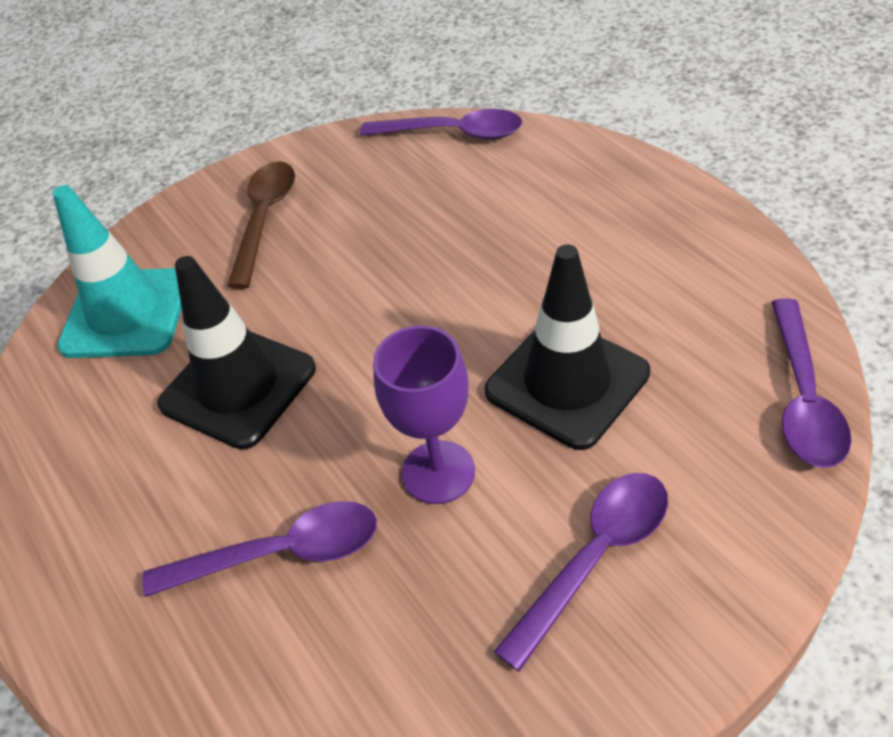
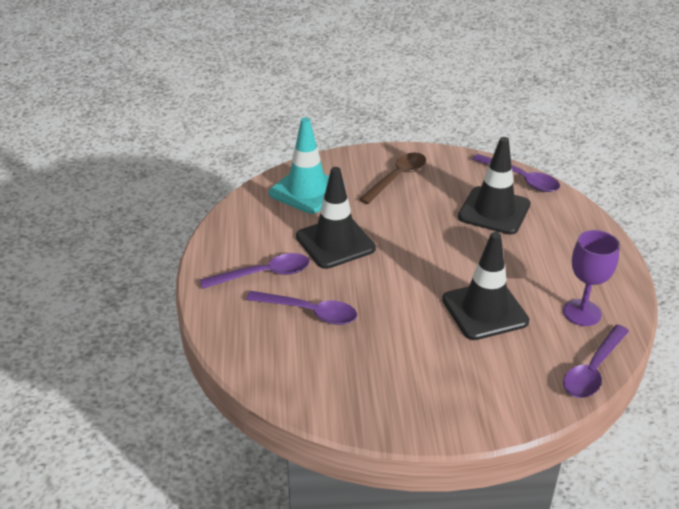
camera: 25 degrees right, 10 degrees down
(438, 472) = (397, 316): purple goblet -> purple goblet (582, 313)
(452, 203) = (494, 211): none -> black traffic cone
(595, 557) = (440, 379): purple spoon -> purple spoon (263, 274)

